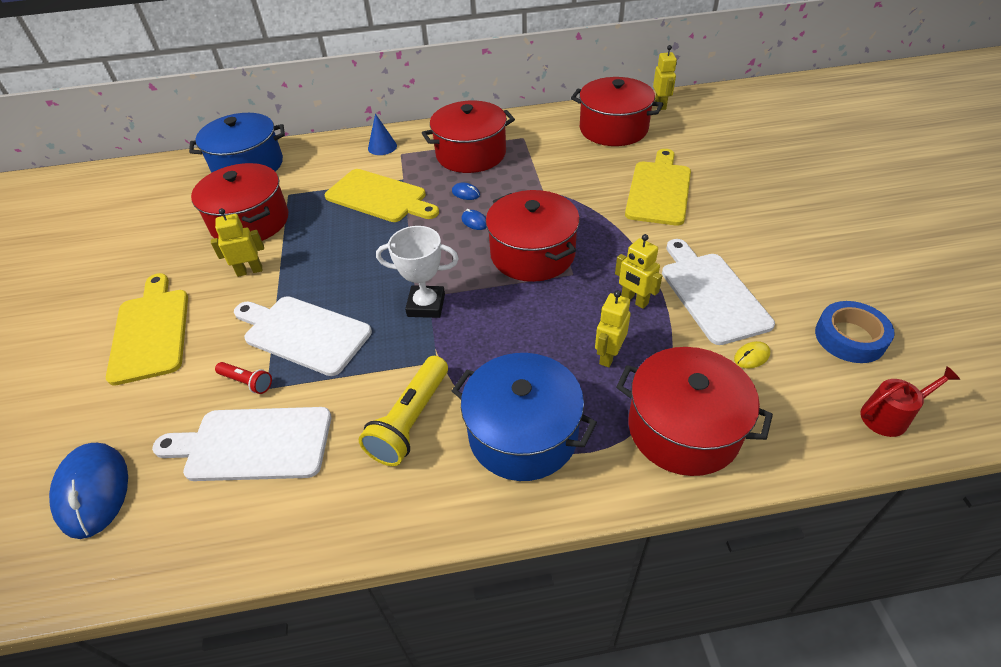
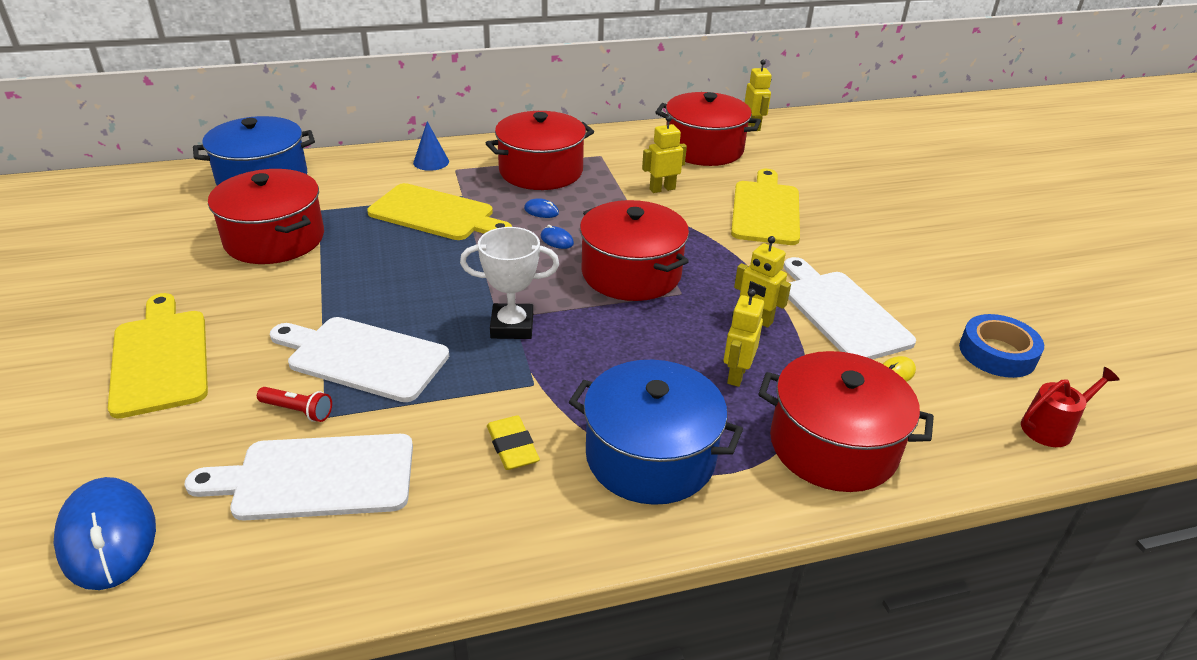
camera: 10 degrees left, 10 degrees down
(250, 271) = (282, 291): yellow robot -> yellow robot (662, 189)
(410, 421) = (512, 447): yellow flashlight -> yellow eraser

